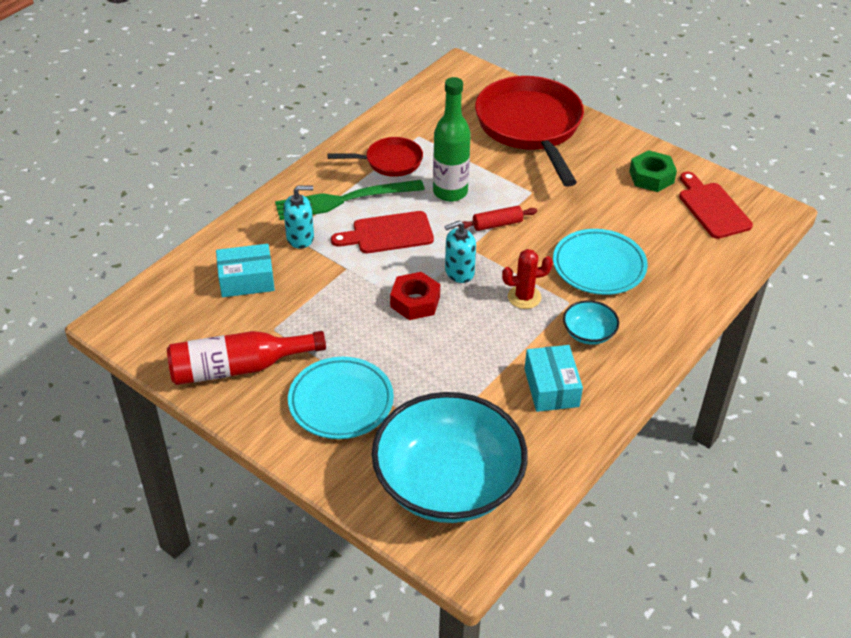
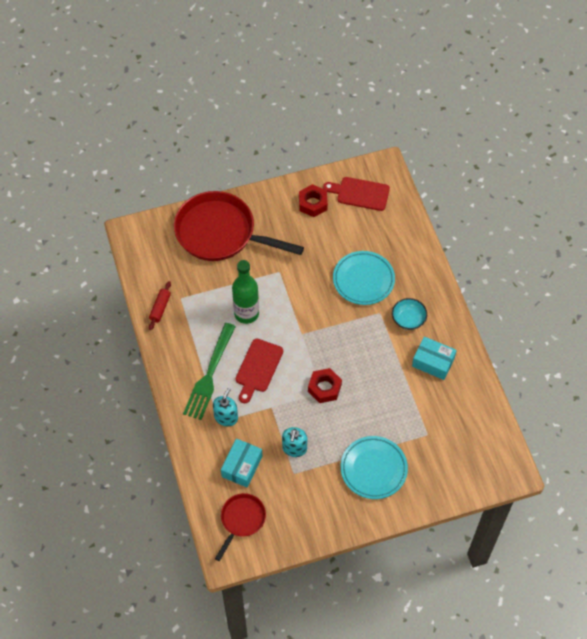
camera: 55 degrees left, 15 degrees up
(238, 368) = (312, 507): red bottle -> none
(390, 162) = (193, 328): red pan -> red pan (241, 520)
(448, 483) = (462, 450): turquoise bowl -> none
(459, 272) = (317, 351): turquoise soap dispenser -> turquoise soap dispenser (294, 448)
(497, 224) = (293, 307): red rolling pin -> red rolling pin (160, 308)
(524, 297) = (360, 332): red cactus -> none
(651, 177) = (313, 203): green nut -> red nut

